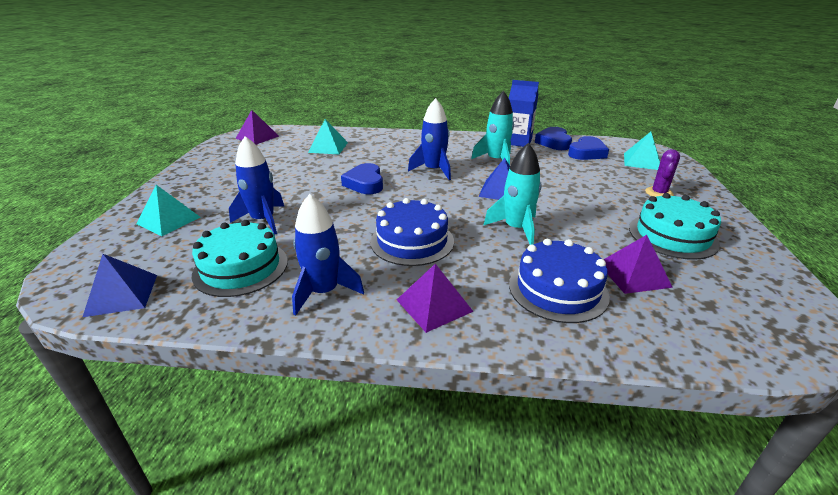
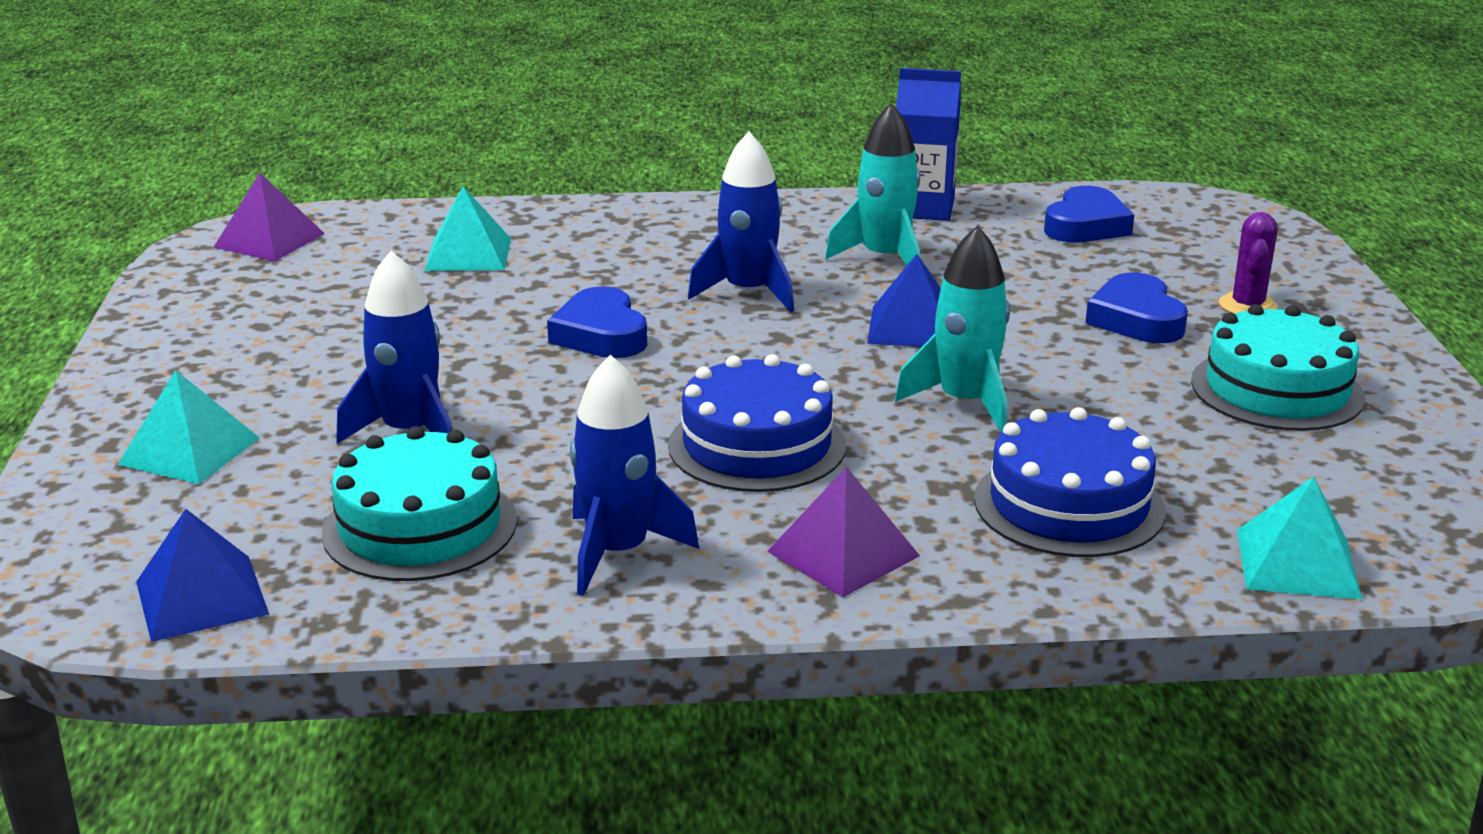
camera: 10 degrees left, 5 degrees down
(553, 142) = (1006, 205): blue heart -> blue heart (1136, 319)
(633, 274) = (1205, 466): purple pyramid -> none
(642, 161) = (1209, 237): turquoise pyramid -> turquoise pyramid (1297, 563)

